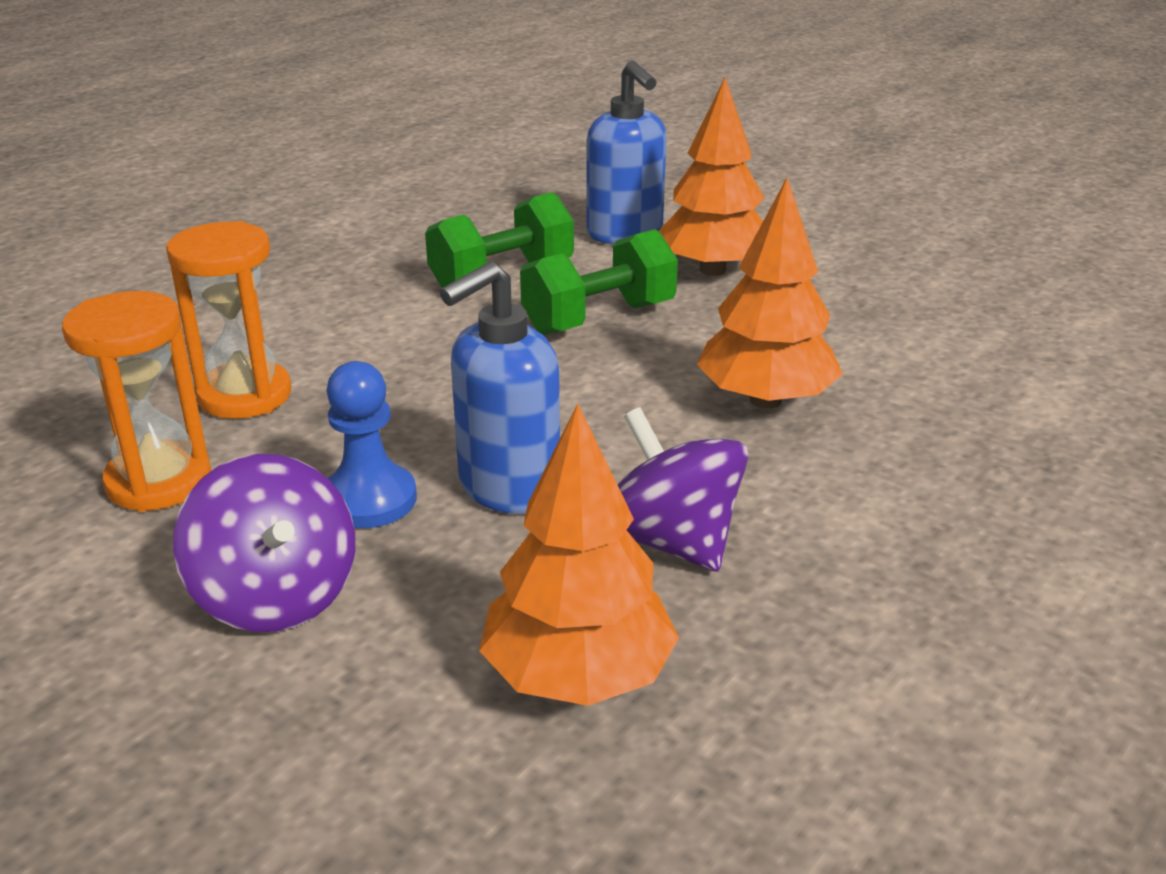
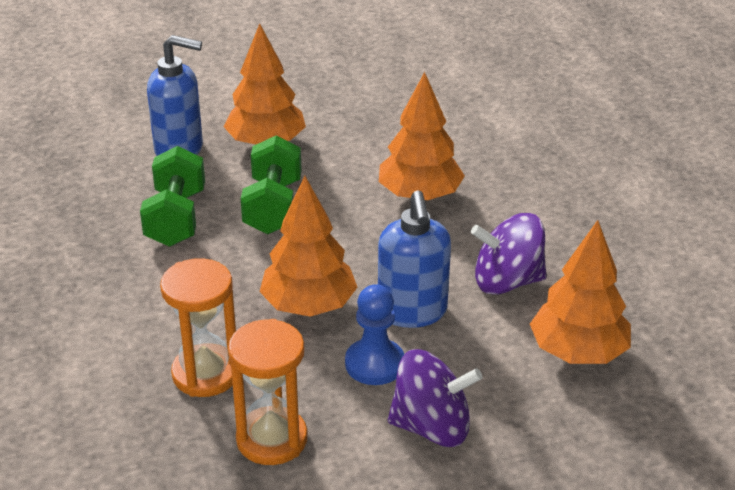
camera: 55 degrees left, 5 degrees up
(436, 411) = (309, 306): none -> orange tree

